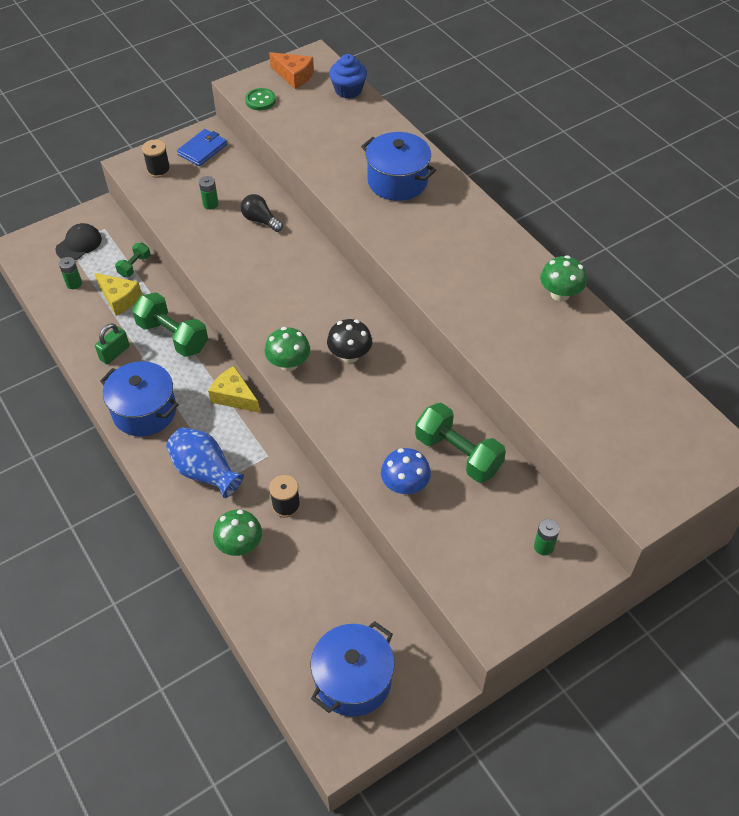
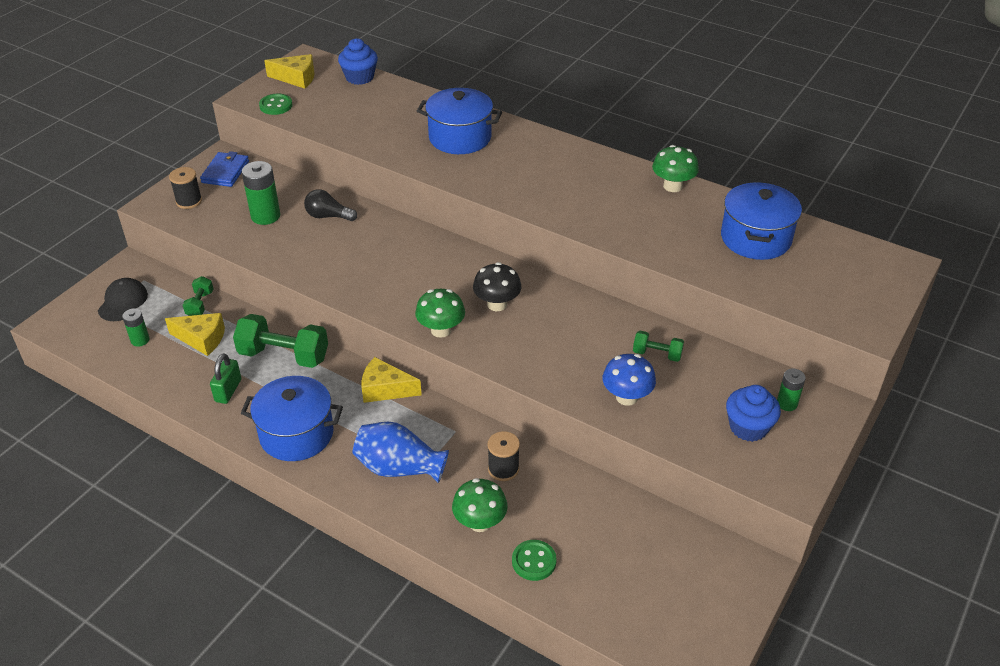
camera: 25 degrees left, 10 degrees down
(210, 204) = (265, 216): green battery -> green battery, size x1.70
(262, 597) = (534, 561): none -> green button
(294, 76) = (296, 78): orange cheese -> yellow cheese
(353, 680) = (675, 601): blue pot -> blue pot (756, 238)
(458, 454) = (657, 354): green dumbbell -> green dumbbell, size x0.52
(493, 556) = (748, 427): none -> blue cupcake

